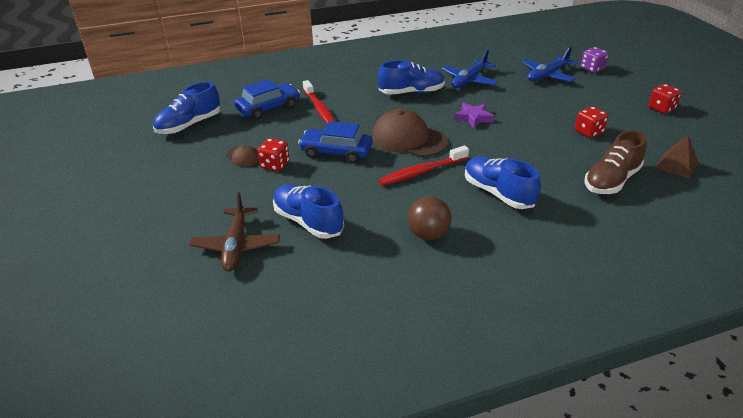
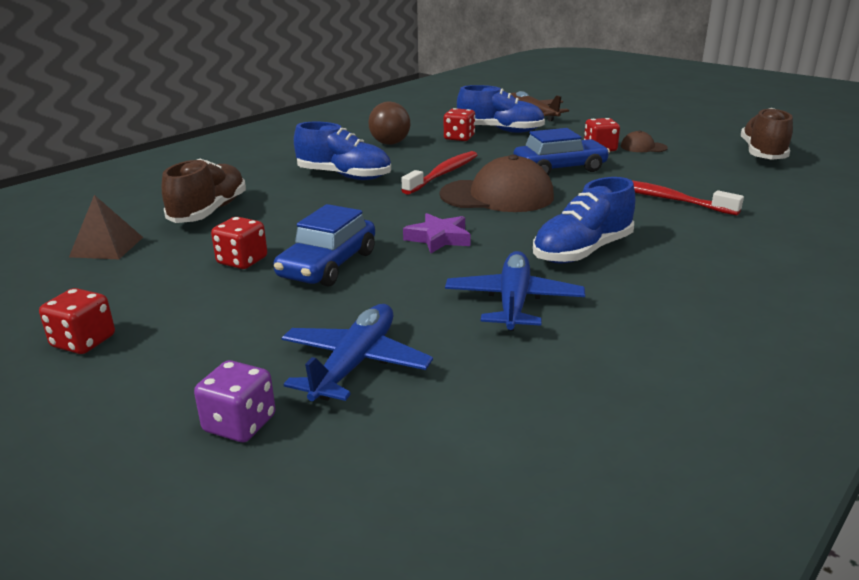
camera: 150 degrees right, 10 degrees down
(189, 125) = (762, 154): blue shoe -> brown shoe
(268, 108) = (728, 185): blue car -> blue car (328, 265)
(358, 221) = (459, 138): none -> red dice

